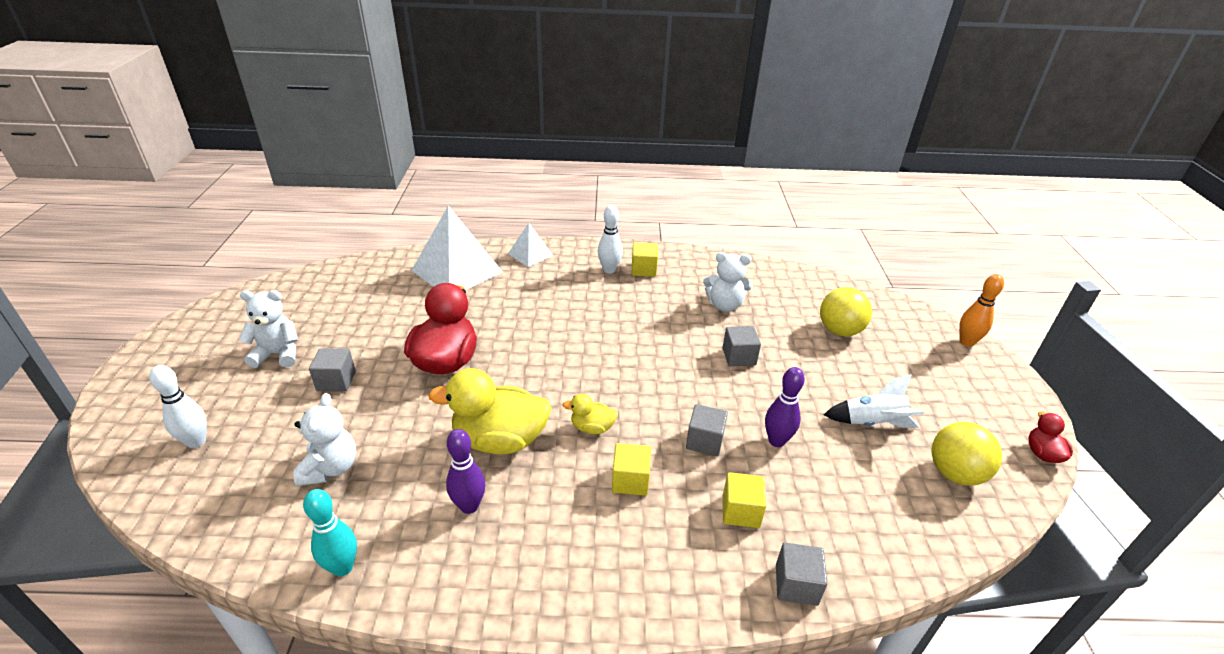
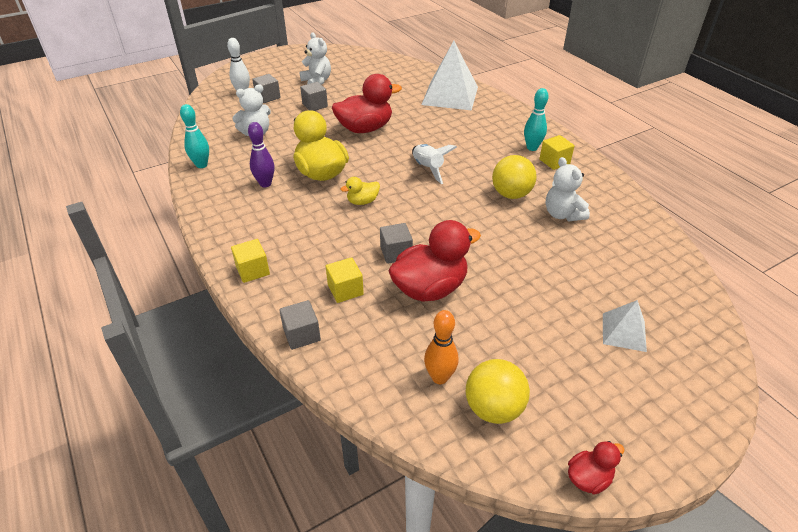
camera: 60 degrees right, 5 degrees up
(530, 254) = (504, 111): white pyramid -> white pyramid (624, 332)
(592, 427) = (362, 201): yellow duck -> yellow duck turned 90 degrees counterclockwise
(609, 270) = (532, 148): white bowling pin -> turquoise bowling pin
(630, 480) = (332, 233): yellow cube -> yellow cube (252, 270)
(739, 357) = (505, 241): grey cube -> grey cube (268, 97)
(776, 441) = (430, 288): purple bowling pin -> red duck
(839, 330) = (613, 289): yellow ball -> yellow ball (511, 194)
(872, 423) = (506, 339): white rocket -> white rocket (428, 168)
(966, 342) = (713, 388): orange bowling pin -> orange bowling pin (439, 377)

